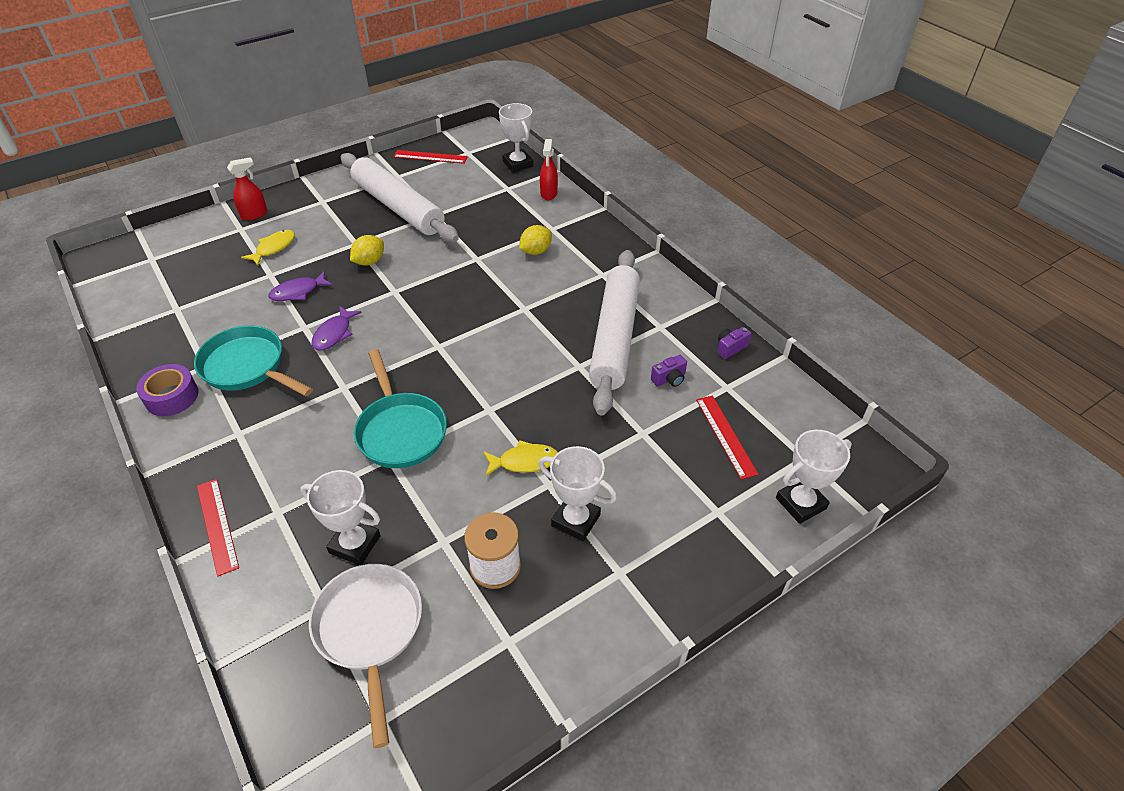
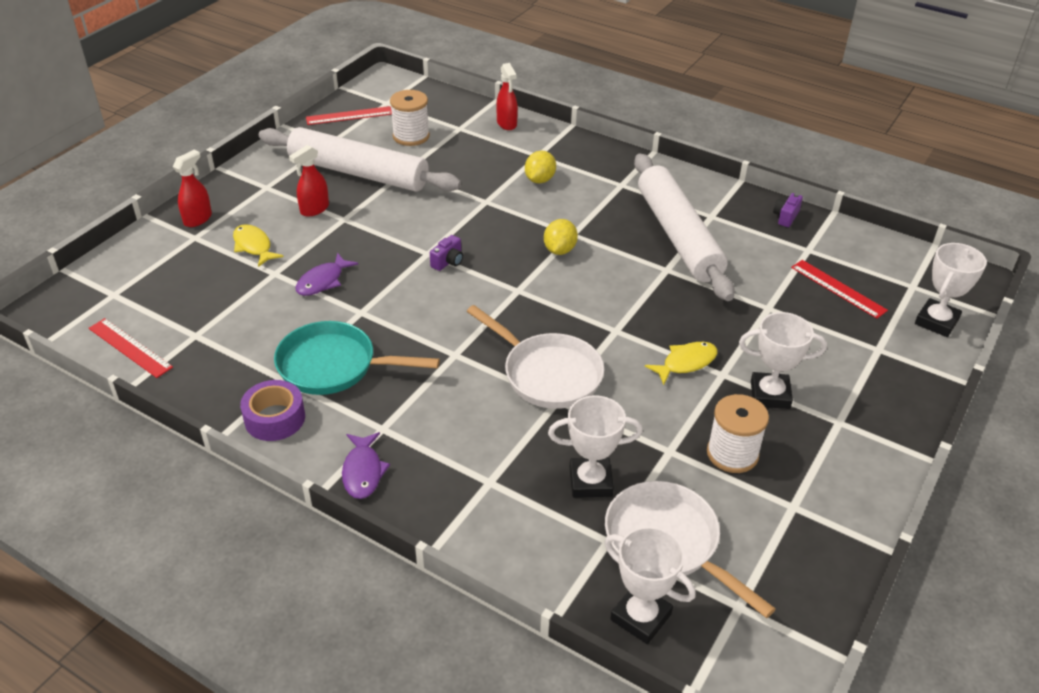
camera: 25 degrees left, 5 degrees down
(217, 525) = (439, 514): red ruler -> red ruler (130, 347)
(274, 248) = (253, 246): yellow fish -> yellow fish turned 45 degrees counterclockwise
(334, 334) = (400, 309): purple fish -> purple fish (363, 472)
(341, 229) = (314, 209): none -> red spray bottle
(369, 261) = (375, 232): yellow lemon -> yellow lemon (559, 250)
(400, 430) = (547, 374): turquoise pan -> white pan
(463, 186) = (411, 136): none -> white spool
(518, 164) = (450, 102): white trophy -> white trophy (641, 617)
(669, 379) = (755, 257): purple camera -> purple camera (448, 262)

